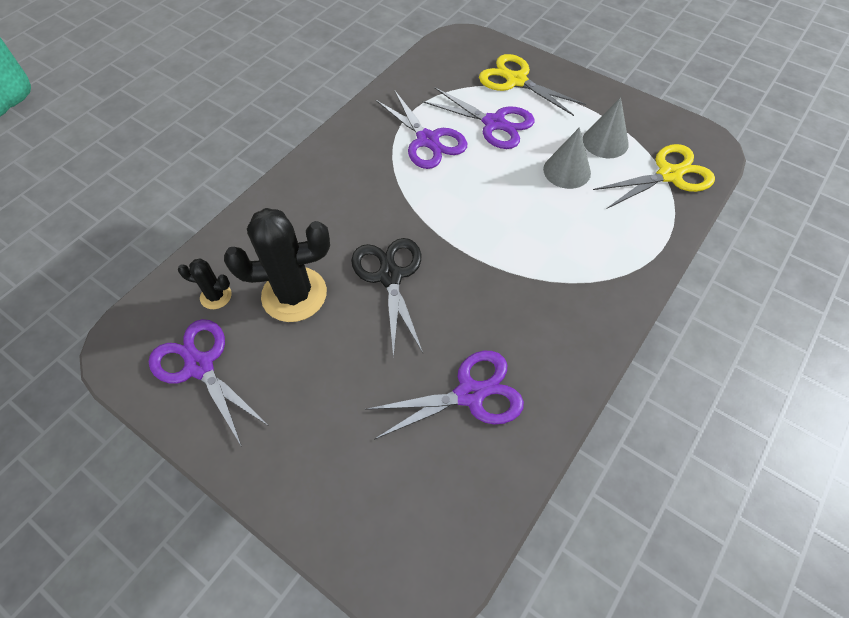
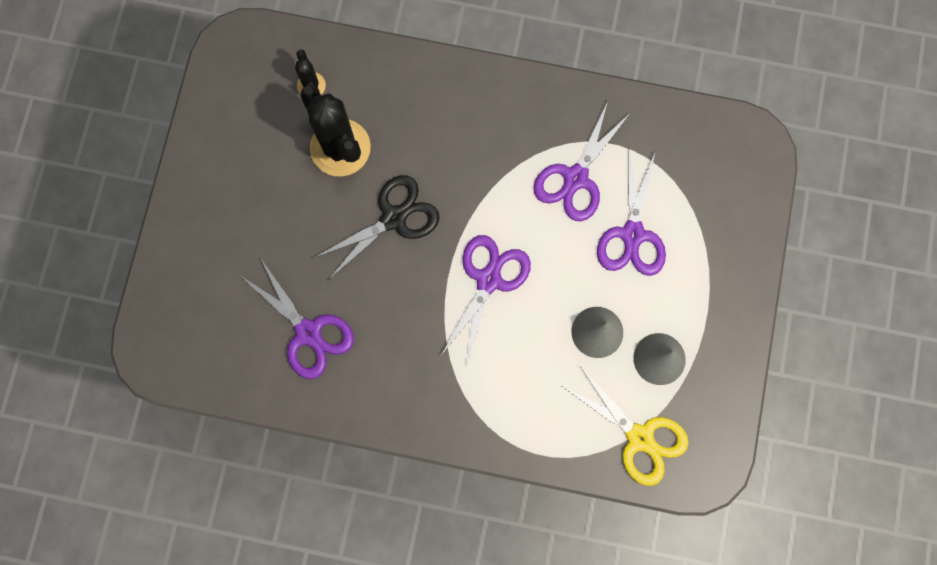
camera: 65 degrees right, 20 degrees up
(199, 366) = (245, 112): purple scissors -> purple scissors (488, 280)
(516, 80) = (713, 233): yellow scissors -> none

